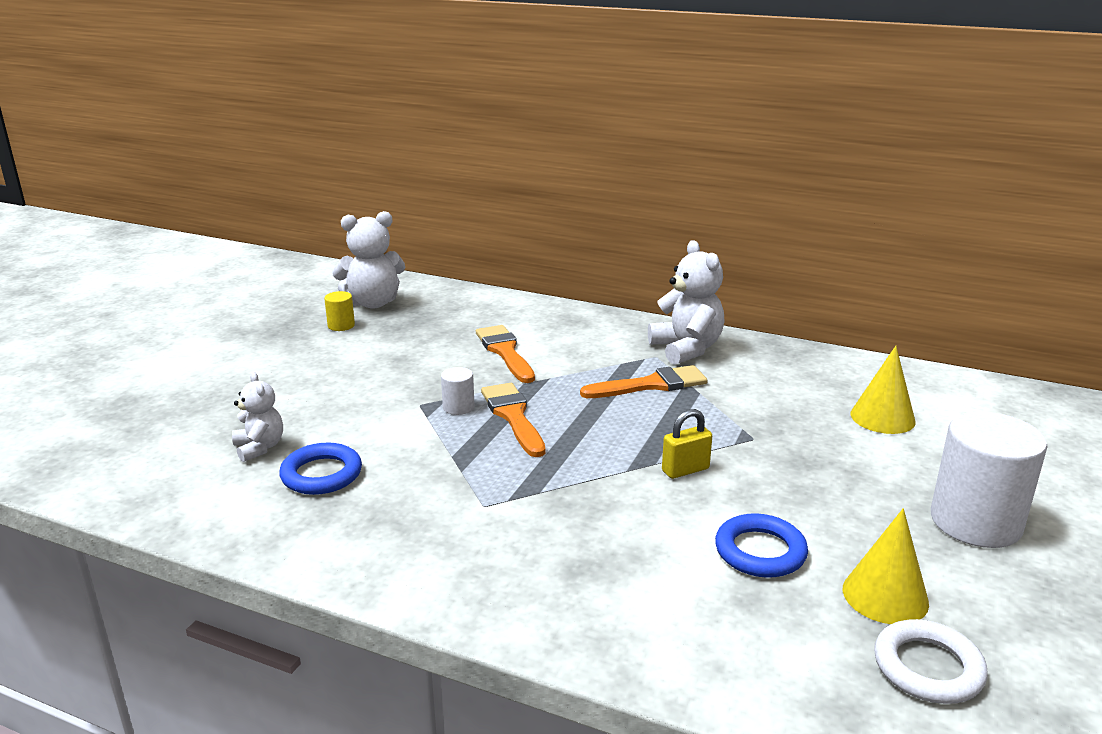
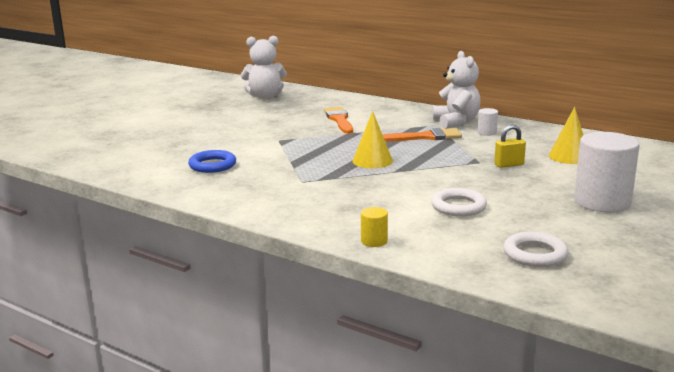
camera: 10 degrees right, 5 degrees down
(259, 448) = (180, 153): white teddy bear -> none
(341, 325) = (242, 105): yellow cylinder -> yellow cylinder (374, 241)
(458, 407) = (301, 142): white cylinder -> white cylinder (487, 132)
(513, 416) = (333, 147): orange brush -> none
(685, 470) = (429, 173): yellow padlock -> yellow padlock (509, 165)
(760, 551) = (458, 207): blue ring -> white ring
(885, 596) = (525, 227): yellow cone -> yellow cone (372, 161)

